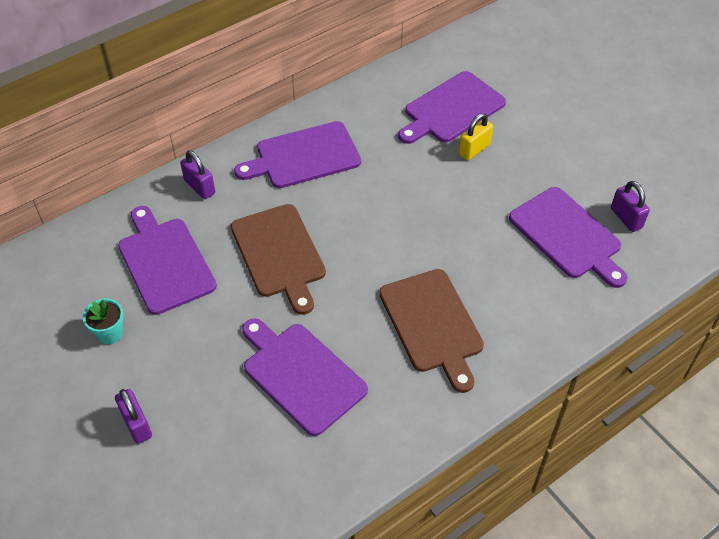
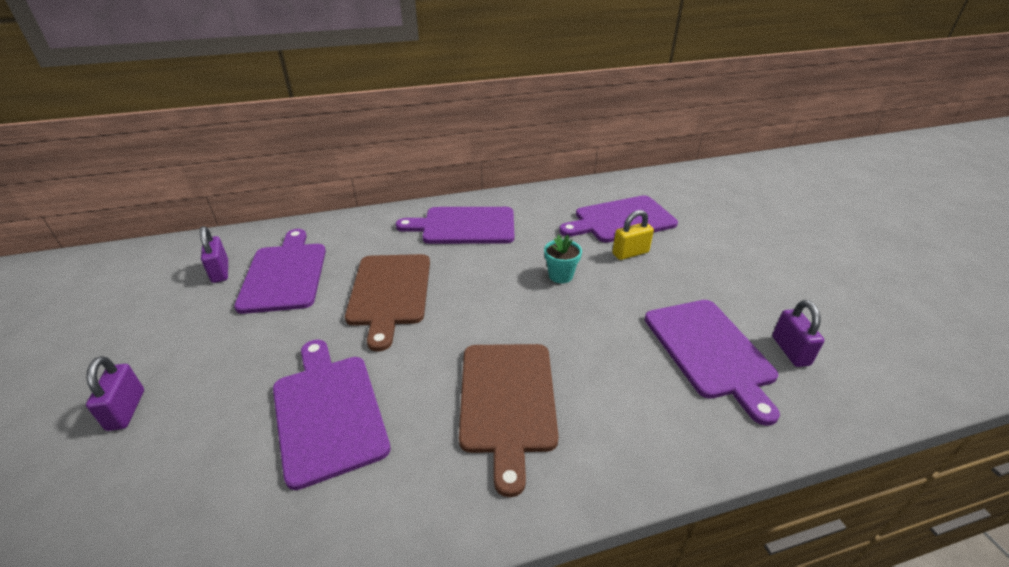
camera: 20 degrees right, 15 degrees down
(110, 333) = (186, 317): turquoise flower pot -> turquoise flower pot (560, 275)
(200, 187) = (360, 228): purple padlock -> purple padlock (220, 272)

